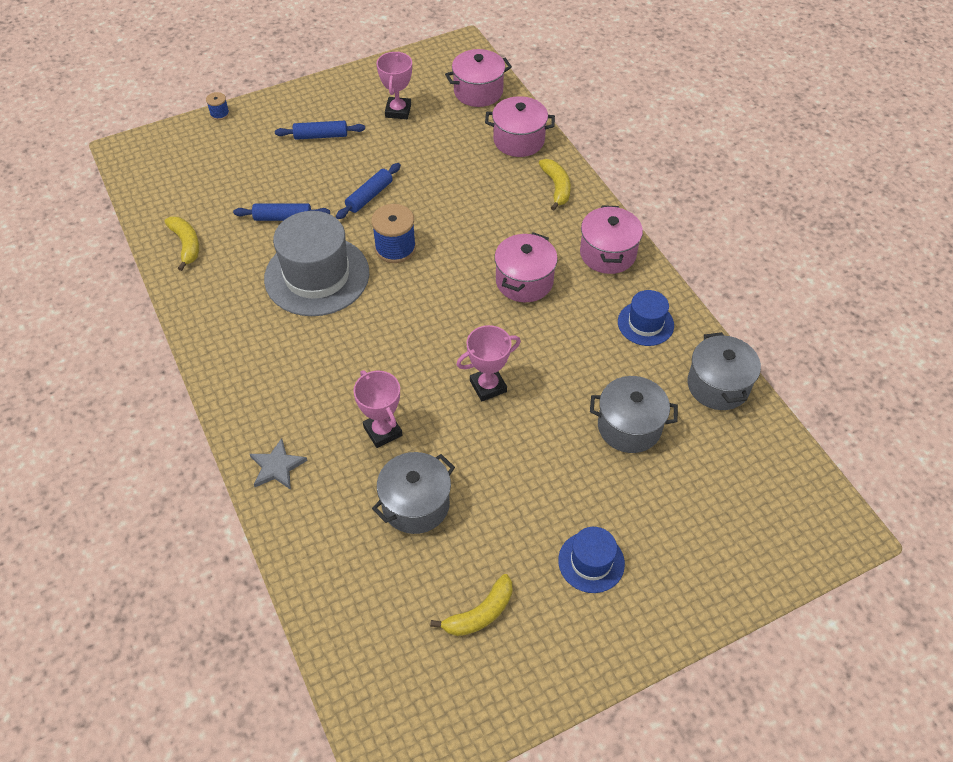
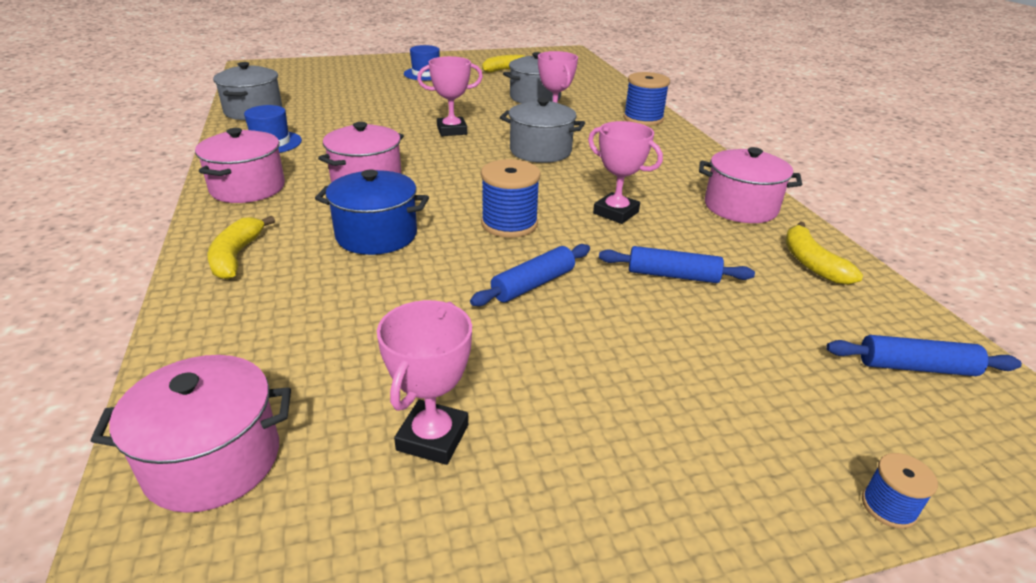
camera: 170 degrees left, 20 degrees down
(277, 466) = (643, 119): grey star -> blue spool
(317, 276) = (616, 213): grey hat -> pink trophy
(321, 136) = (618, 403): blue rolling pin -> blue rolling pin (916, 367)
(482, 220) = (376, 235): none -> blue pot
(519, 140) = (226, 332): pink pot -> pink pot (740, 207)
(629, 426) = (349, 105): grey pot -> grey pot (540, 151)

